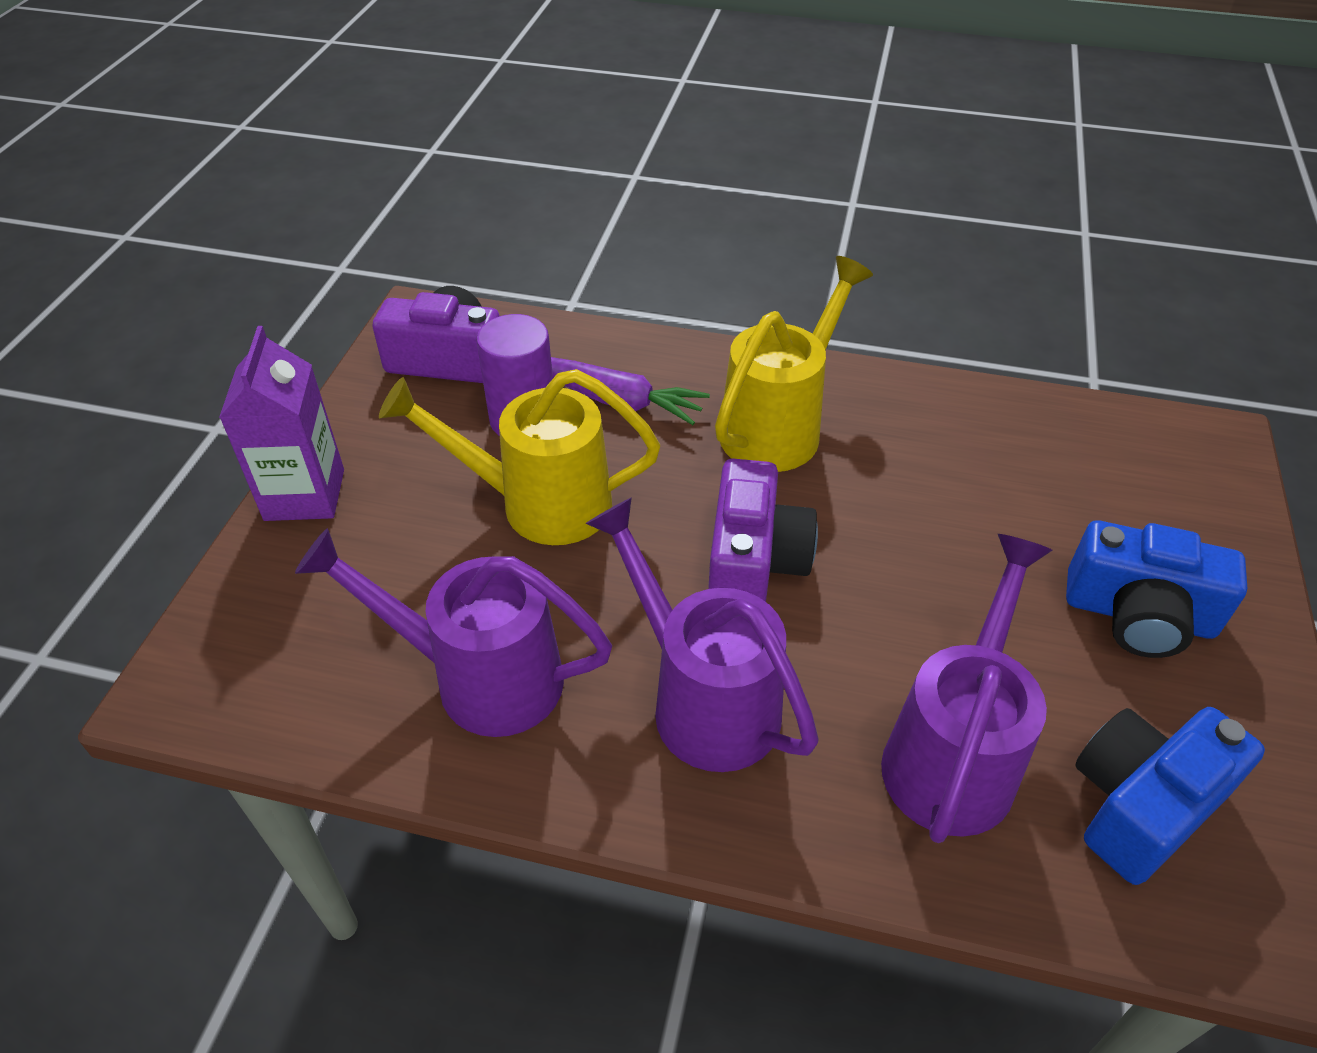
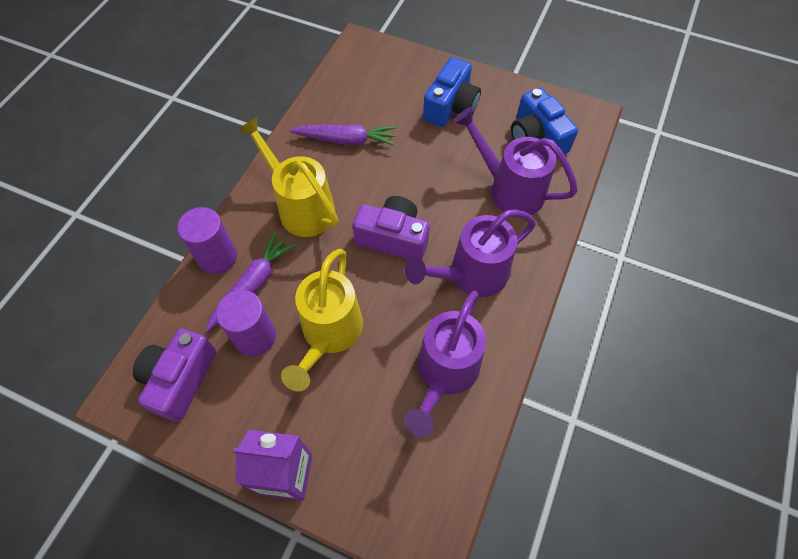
camera: 80 degrees left, 15 degrees up
(652, 353) = (217, 257): none -> purple cylinder
(954, 459) = (346, 140): none -> purple carrot

